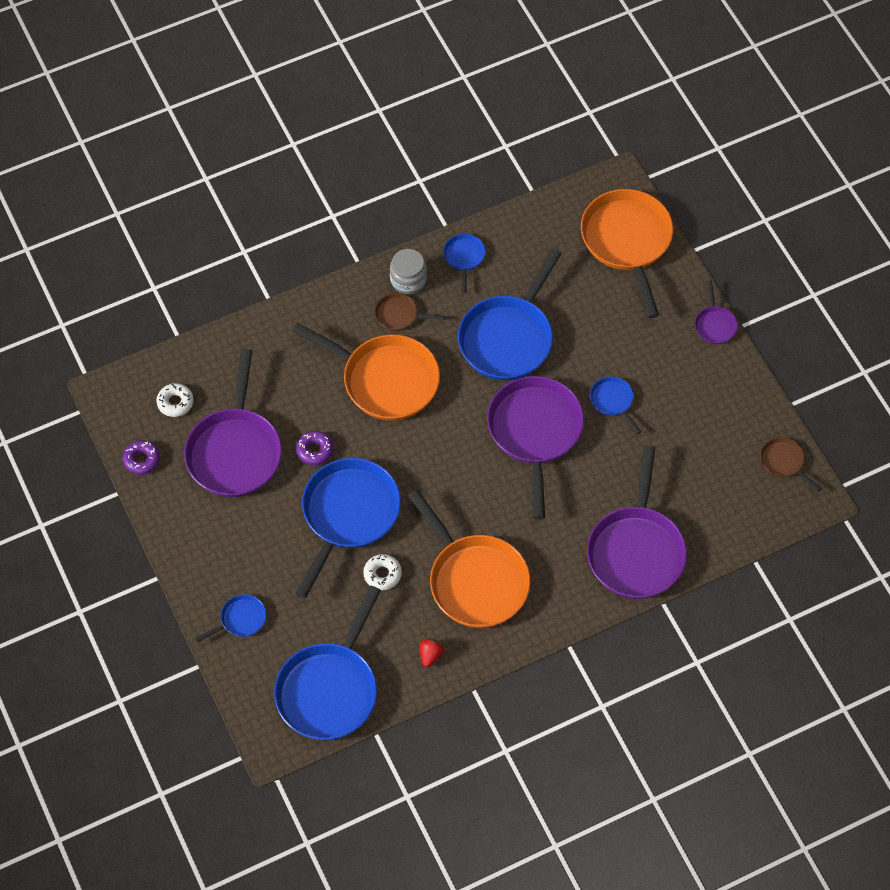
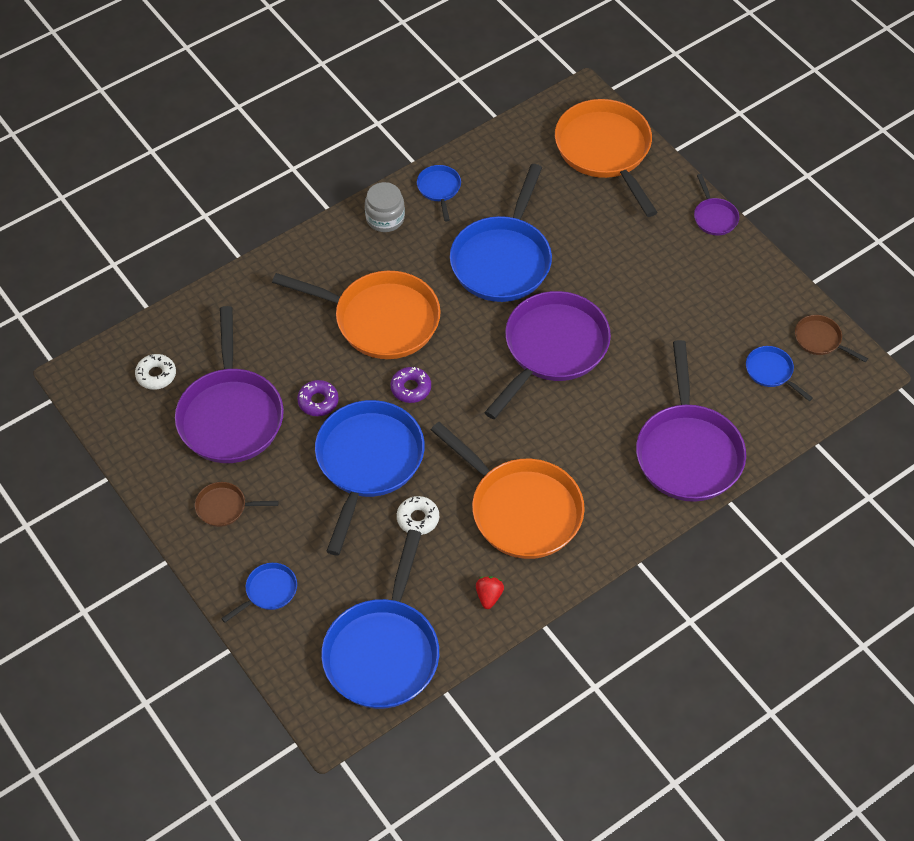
camera: 10 degrees left, 5 degrees down
(141, 460) = (128, 439): purple donut -> purple donut (411, 388)
(399, 315) = (382, 254): brown pan -> brown pan (225, 507)
(535, 433) = (552, 349): purple pan -> purple pan turned 45 degrees clockwise
(613, 401) = (627, 306): blue pan -> blue pan (771, 372)

